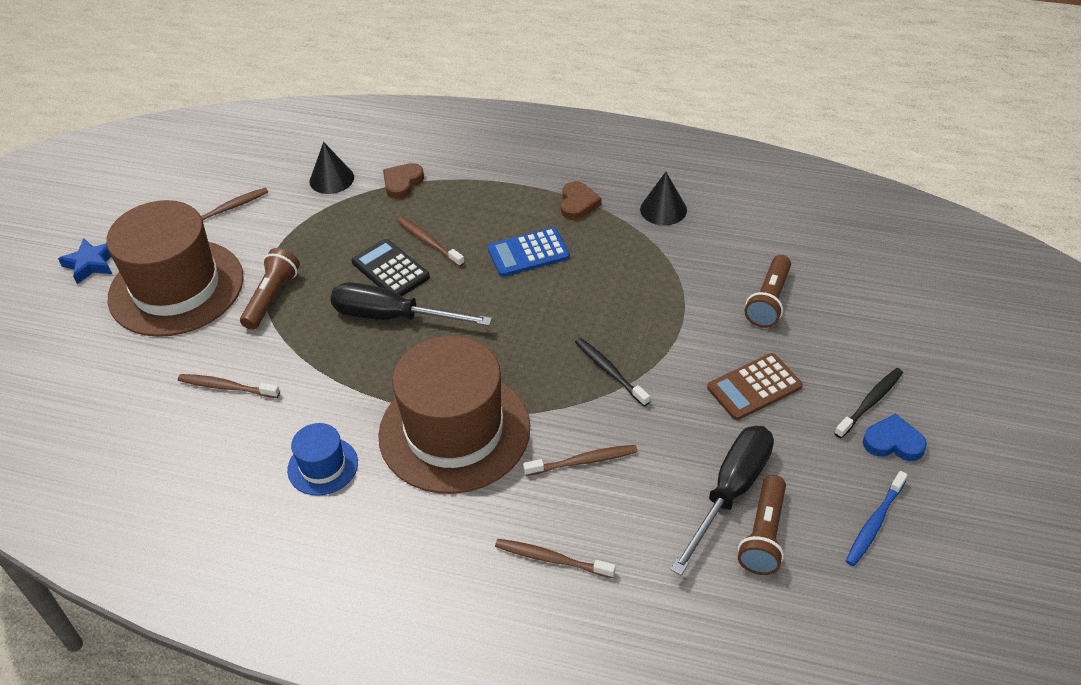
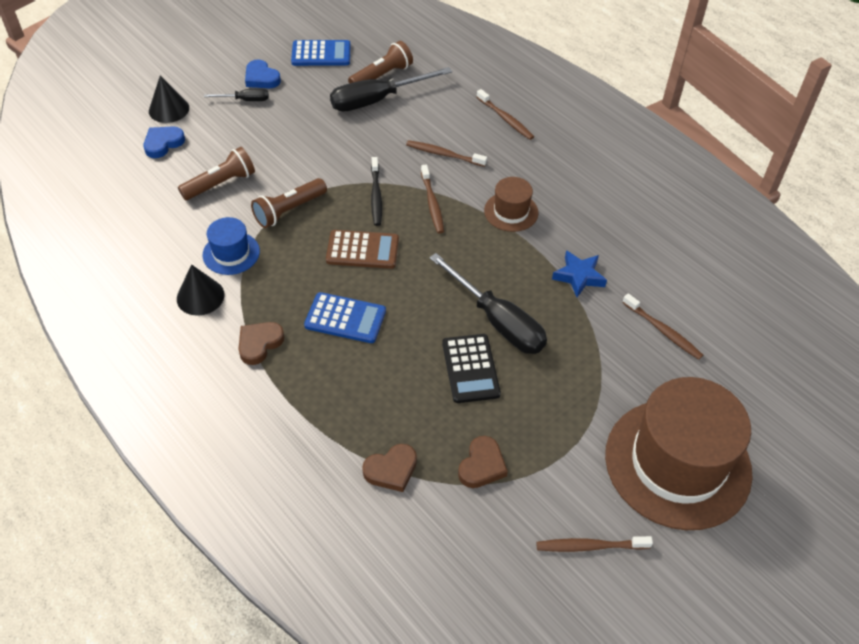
camera: 150 degrees left, 5 degrees up
(91, 264) = (762, 550): blue star -> blue star (579, 276)
(272, 298) = (590, 399): brown flashlight -> brown flashlight (289, 210)
(323, 466) = (614, 234): blue hat -> blue hat (231, 253)
(331, 179) = (458, 523): black cone -> black cone (169, 109)
(336, 215) = (482, 465): none -> brown heart
(428, 242) = (417, 380): brown toothbrush -> brown toothbrush (432, 203)
(454, 431) = (511, 212): brown hat -> brown hat, size x0.46
(754, 387) = (298, 140): brown calculator -> brown calculator (362, 250)
(870, 402) = (245, 100): black toothbrush -> black screwdriver
(874, 523) = (321, 54): blue toothbrush -> blue calculator
(876, 308) = (163, 143): none -> blue heart

